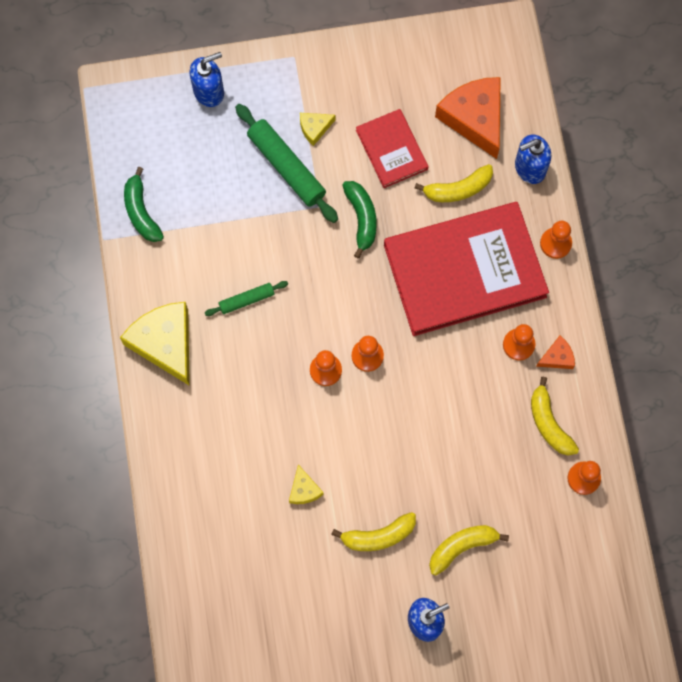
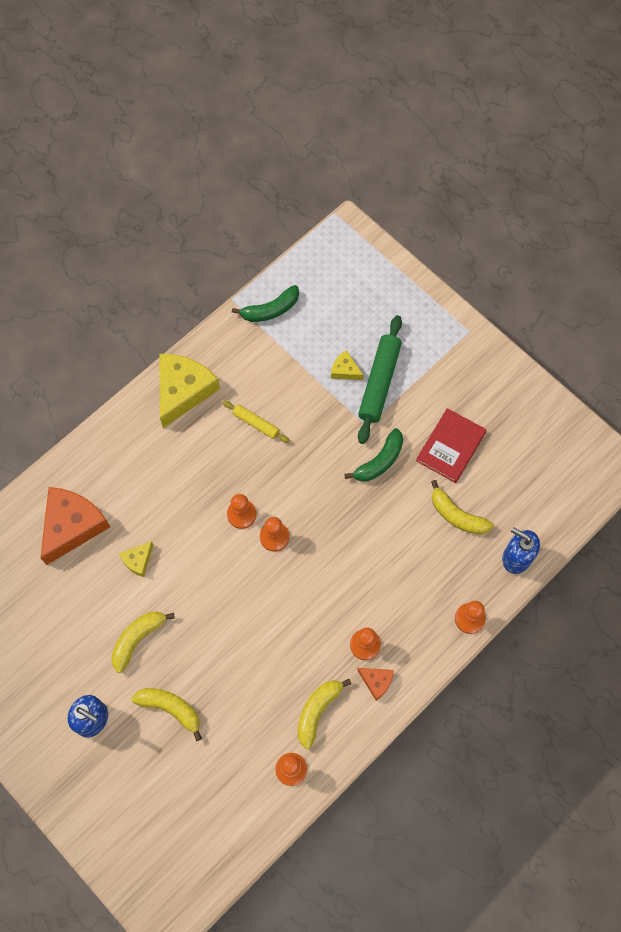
camera: 55 degrees right, 5 degrees down
(141, 212) = (270, 310): green banana -> green banana turned 150 degrees counterclockwise
(209, 91) = (396, 293): blue soap dispenser -> none
(246, 300) = (256, 423): green rolling pin -> yellow rolling pin
(314, 128) = (425, 382): yellow cheese -> yellow cheese (345, 370)
(378, 536) = (138, 639): yellow banana -> yellow banana turned 90 degrees clockwise
(464, 270) = (395, 563): red book -> none
(474, 118) = (524, 490): orange cheese -> orange cheese (72, 526)

